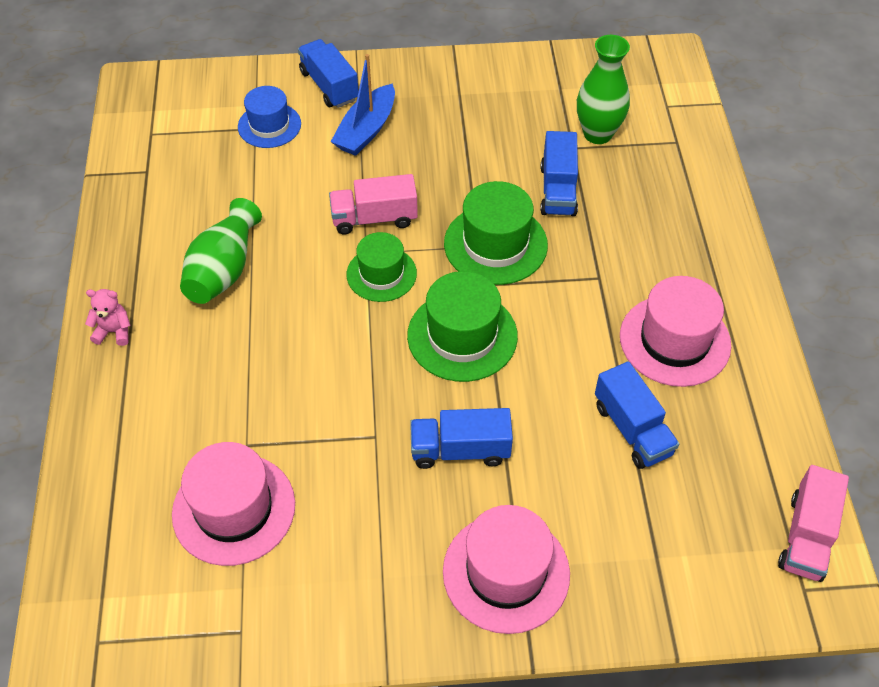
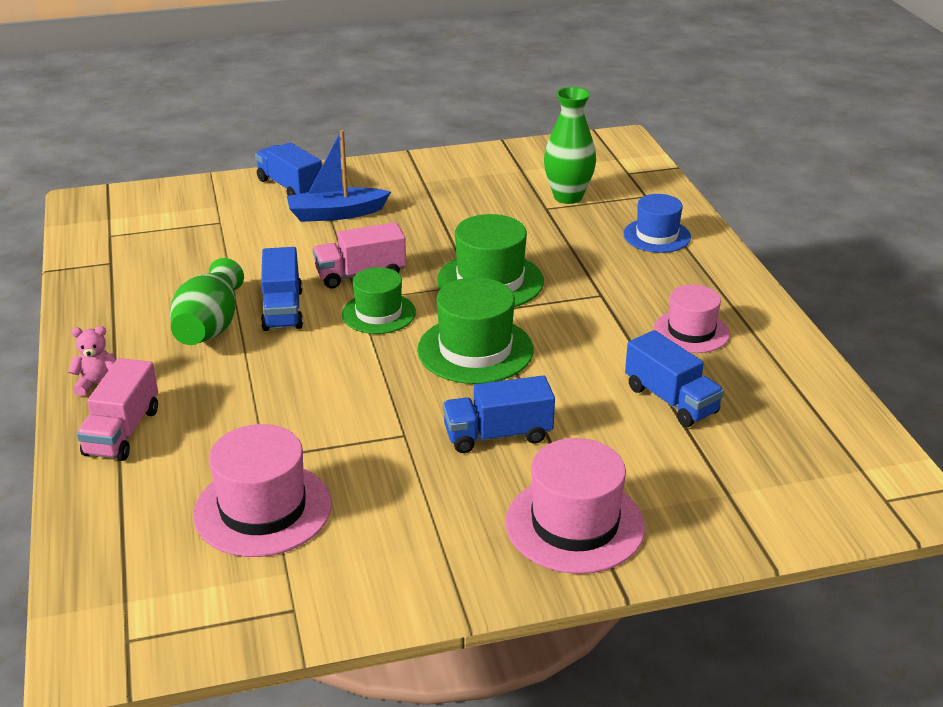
camera: 10 degrees left, 20 degrees down
(269, 125) = (234, 219): blue hat -> blue hat (657, 236)
(366, 130) = (336, 214): blue boat -> blue boat turned 60 degrees clockwise
(558, 190) = (541, 238): blue truck -> blue truck (283, 310)
(674, 340) = (691, 331): pink hat -> pink hat, size x0.66
(806, 536) = (873, 459): pink truck -> pink truck (122, 432)

